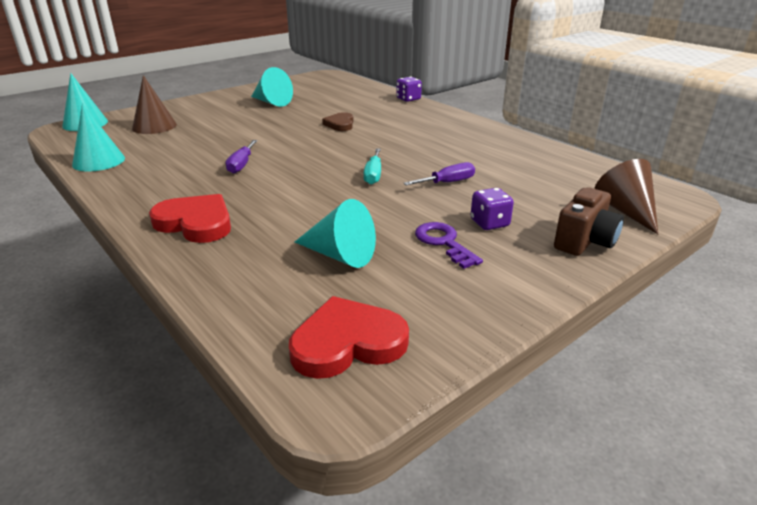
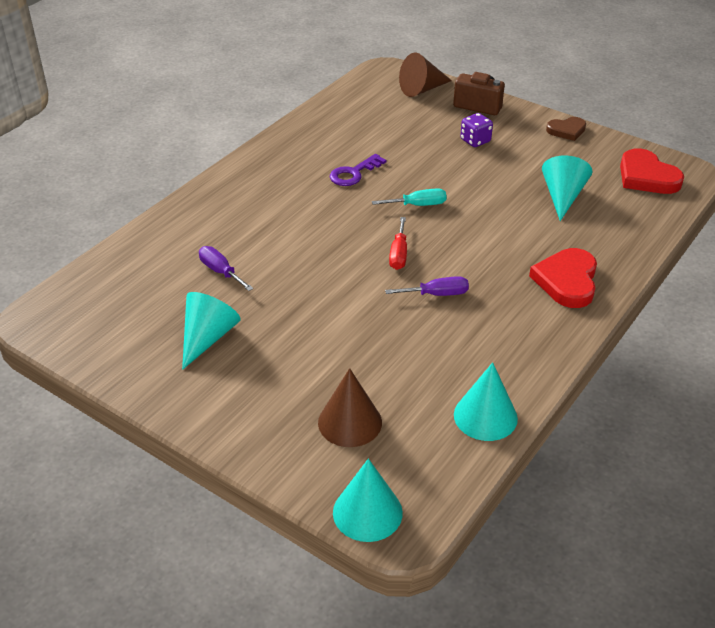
camera: 105 degrees left, 10 degrees up
(306, 158) = (399, 254): none -> red screwdriver
(340, 124) = (283, 253): brown heart -> brown heart (566, 130)
(408, 99) = (165, 217): purple dice -> none
(444, 242) = (516, 157): purple key -> purple key (353, 173)
(447, 182) = (413, 164): purple screwdriver -> purple screwdriver (220, 271)

